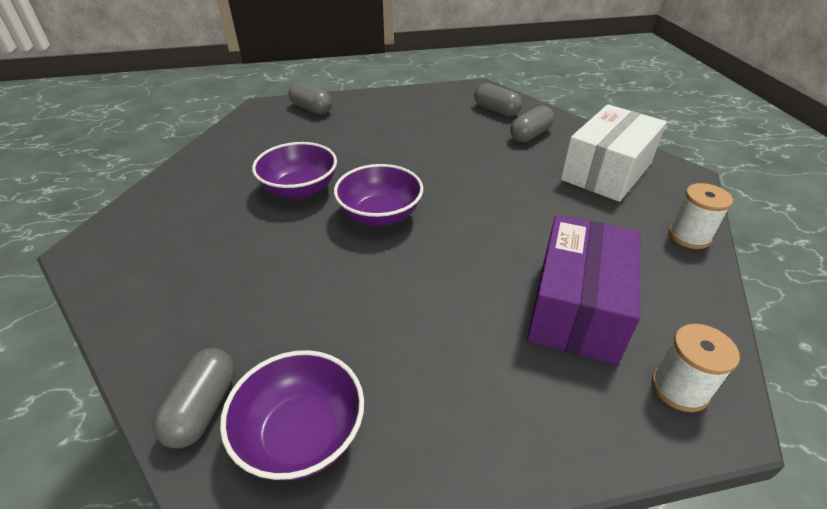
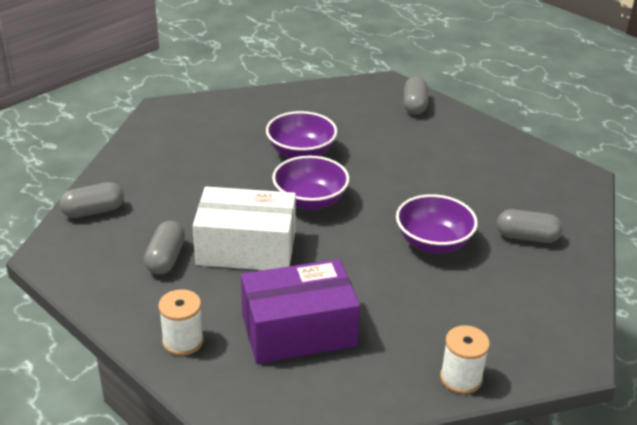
camera: 55 degrees right, 5 degrees down
(301, 435) = (102, 251): purple bowl -> purple bowl (433, 243)
(496, 110) = (548, 202): grey capsule -> grey capsule (165, 258)
(606, 171) = (517, 303): white box -> white box (246, 248)
(679, 388) = (259, 400): white spool -> white spool (183, 341)

